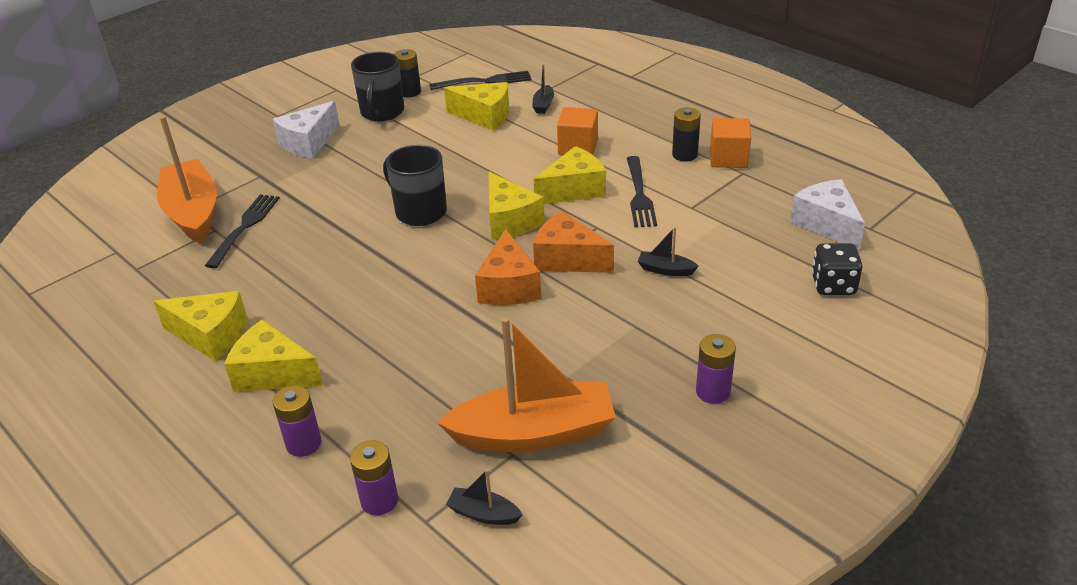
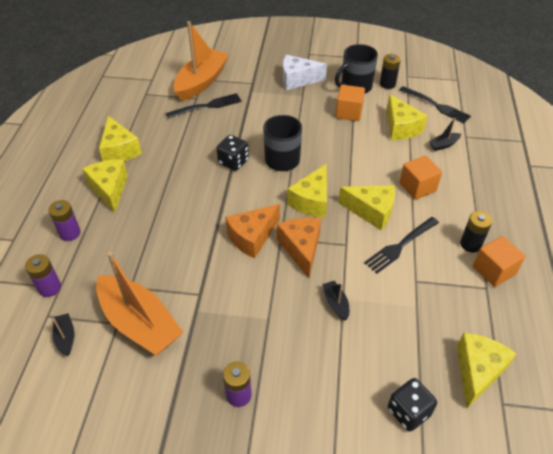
camera: 50 degrees right, 10 degrees up
(373, 249) = (233, 162): none -> black dice
(414, 135) = (349, 112): none -> orange cube
(826, 224) = (477, 371): white cheese -> yellow cheese

